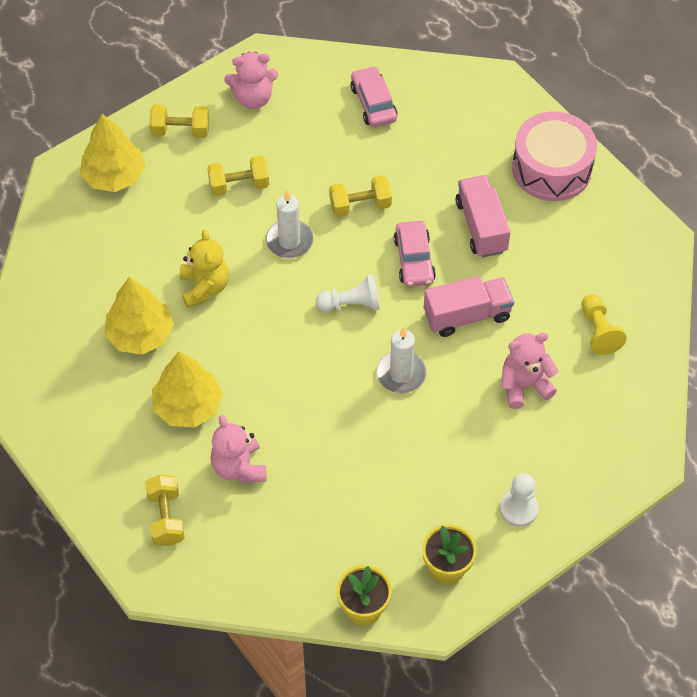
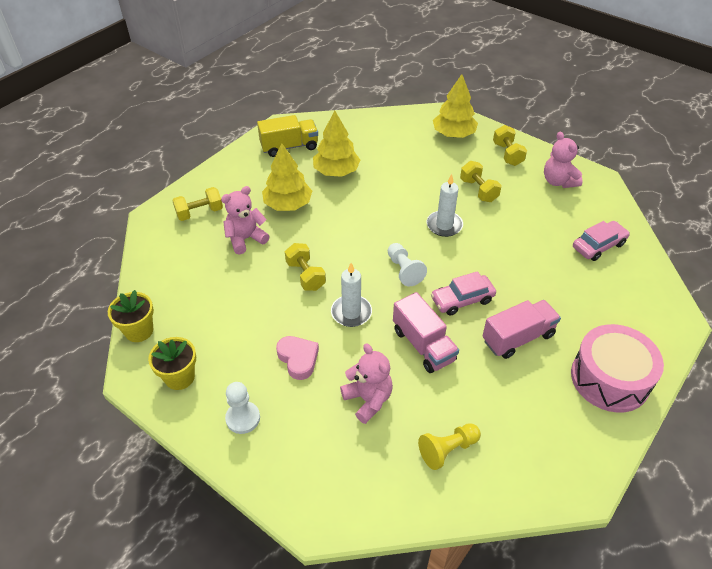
camera: 75 degrees right, 10 degrees down
(60, 382) = (289, 147): none -> yellow truck
(204, 287) = (385, 192): yellow teddy bear -> none
(360, 205) = (497, 257): yellow dumbbell -> yellow dumbbell (305, 275)
(453, 441) = (298, 359): none -> pink heart

